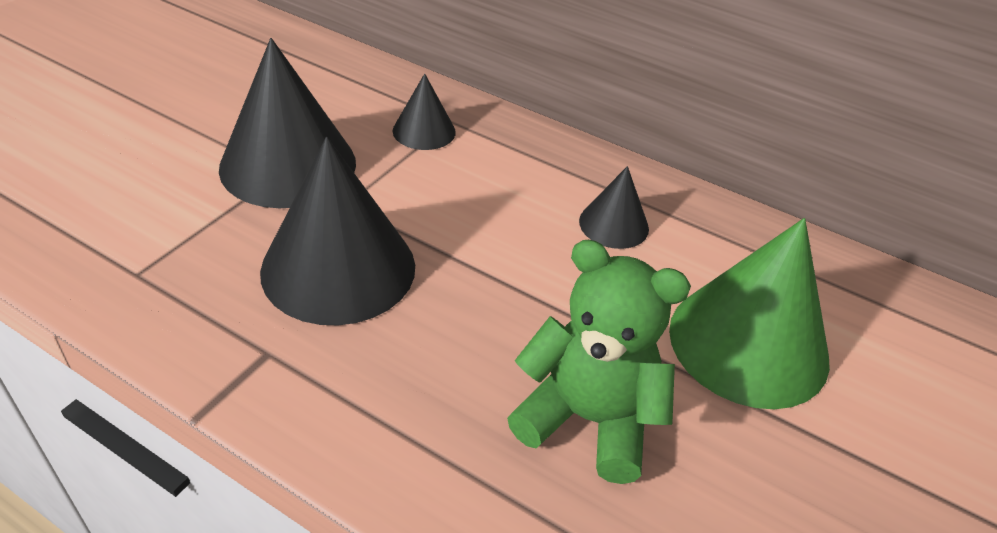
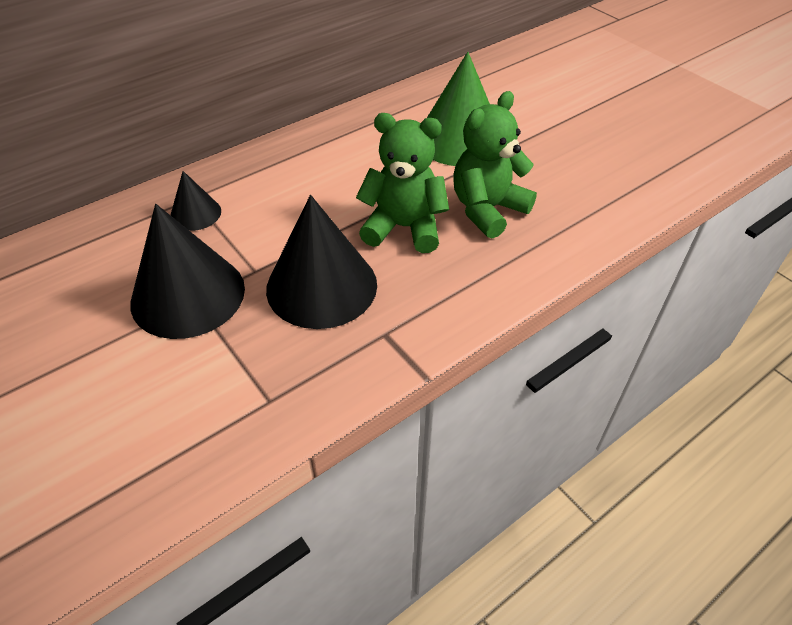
camera: 65 degrees left, 5 degrees up
(491, 323) = (404, 227): none -> green teddy bear
(613, 224) = (346, 156): black cone -> none

